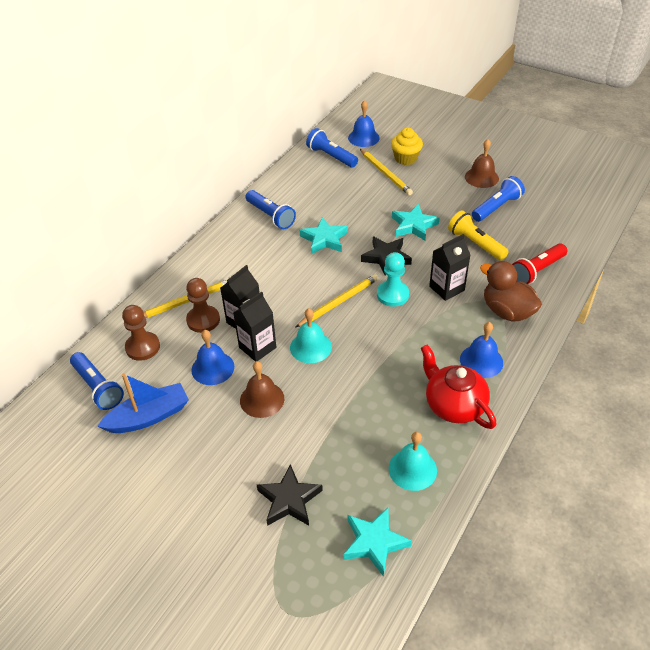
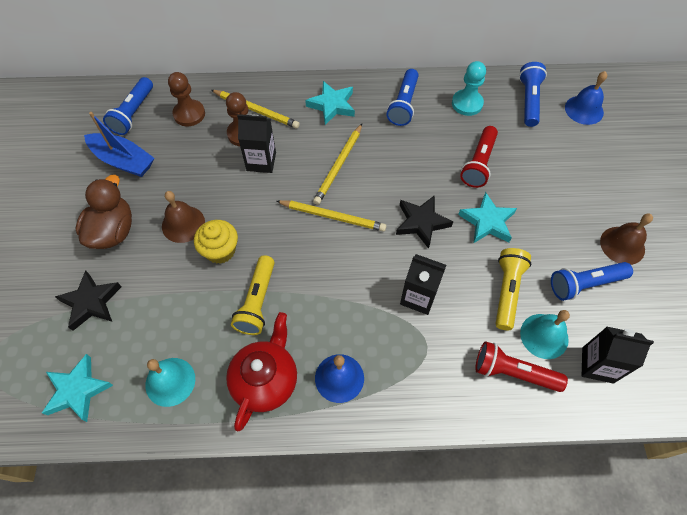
camera: 55 degrees right, 15 degrees up
(212, 368) = (196, 171): blue bell -> none
(257, 347) = (237, 188): black carton -> black carton (597, 365)
(310, 347) = (263, 225): turquoise bell -> turquoise bell (544, 336)
(324, 239) = (406, 160): turquoise star -> turquoise star (332, 105)
(361, 206) = (478, 163): none -> red flashlight
(380, 381) = (257, 302): none -> yellow flashlight
(385, 173) = (545, 157): yellow pencil -> yellow pencil (339, 165)
(392, 295) = (374, 254): turquoise pawn -> turquoise pawn (467, 103)
(405, 158) = (586, 161): yellow cupcake -> yellow cupcake (220, 250)
(497, 207) = (584, 284): blue flashlight -> blue flashlight turned 150 degrees clockwise
(507, 311) = (427, 370): brown duck -> brown duck (113, 231)

